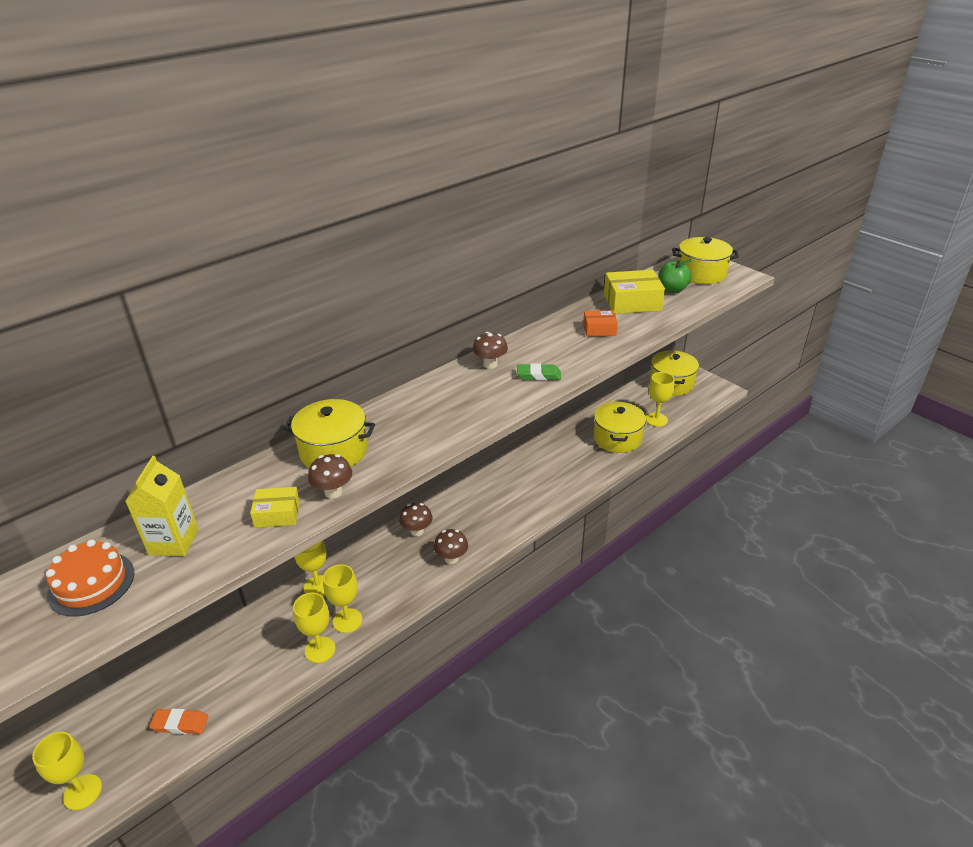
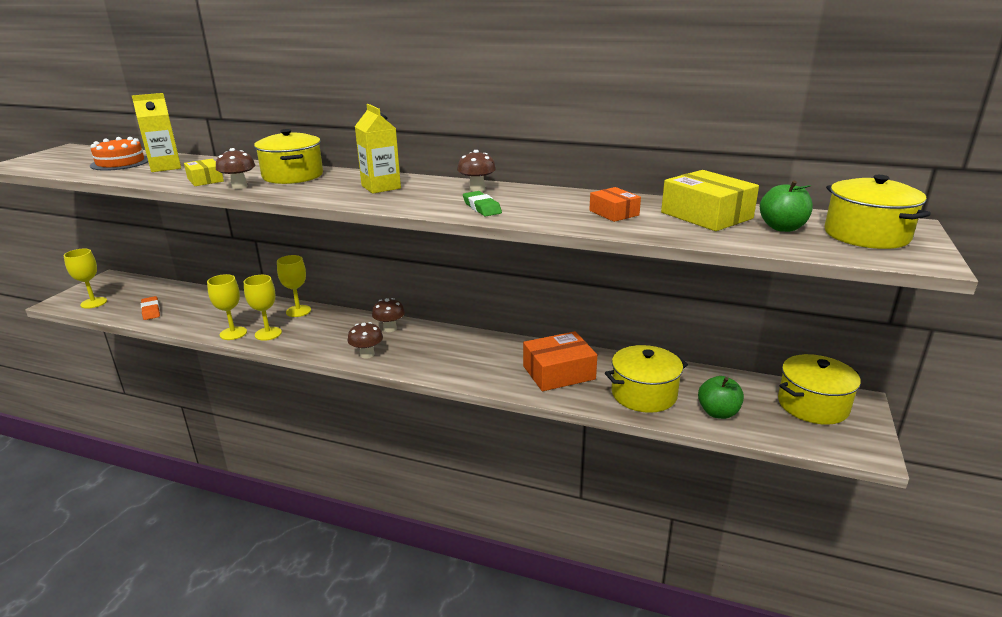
camera: 60 degrees right, 10 degrees down
(433, 408) = (381, 187): none -> yellow carton
(563, 463) = (558, 372): none -> orange box
(656, 419) = (718, 413): yellow goblet -> green apple

